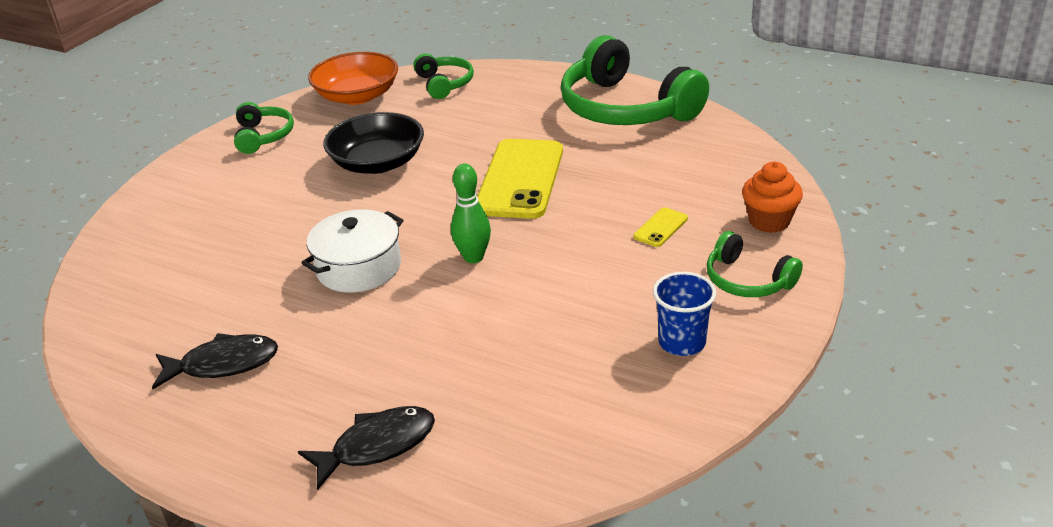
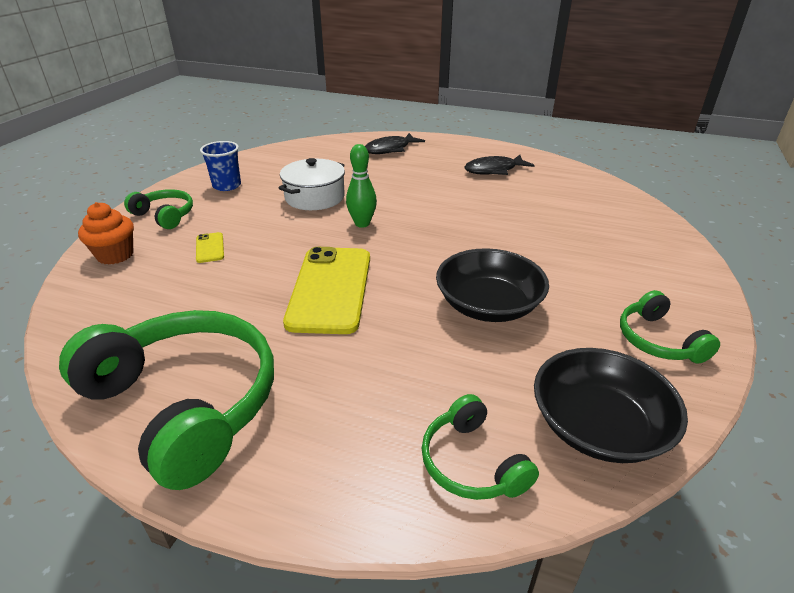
camera: 170 degrees right, 0 degrees up
(357, 96) = (598, 426): orange bowl -> black bowl
(358, 267) = (446, 215): white pot -> white pot (314, 197)
(660, 227) = (210, 248): yellow phone -> yellow phone turned 45 degrees counterclockwise

